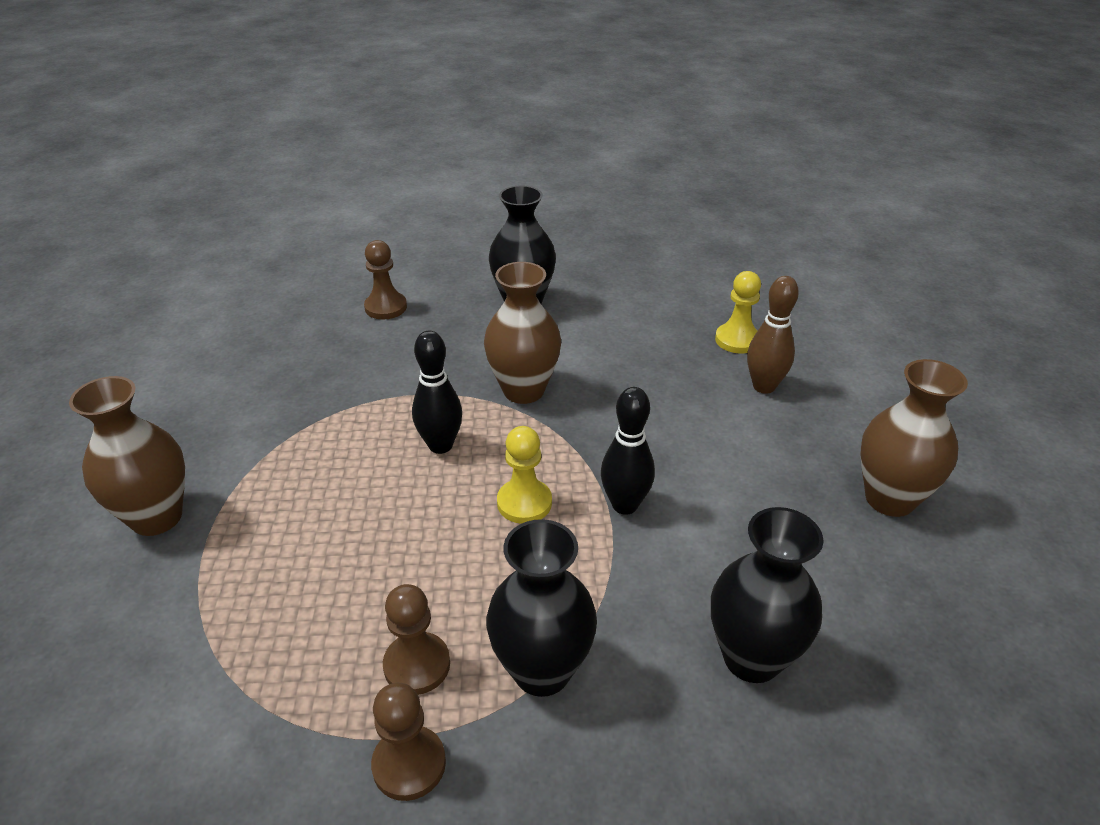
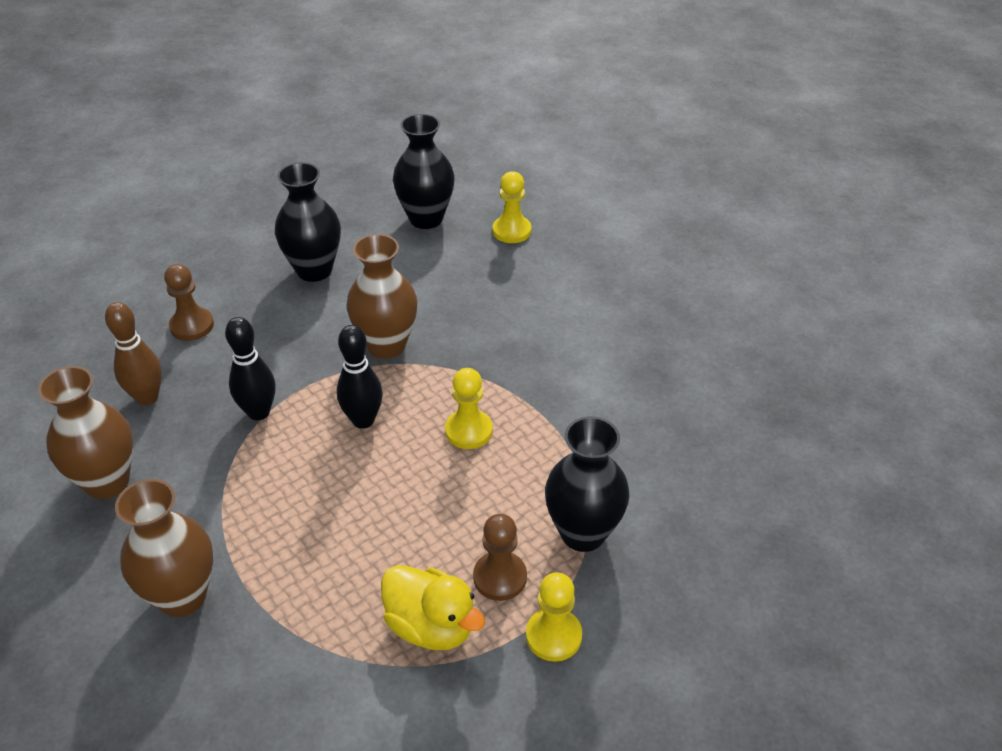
camera: 35 degrees left, 5 degrees up
(309, 673) = (431, 626): none -> yellow duck
(409, 764) = (553, 636): brown pawn -> yellow pawn
(624, 505) = (539, 396): black bowling pin -> black bowling pin (259, 412)
(751, 658) = (698, 453): black vase -> black vase (426, 219)
(764, 386) = (560, 261): brown bowling pin -> brown bowling pin (147, 397)
(889, 499) = (700, 307): brown vase -> brown vase (107, 482)

